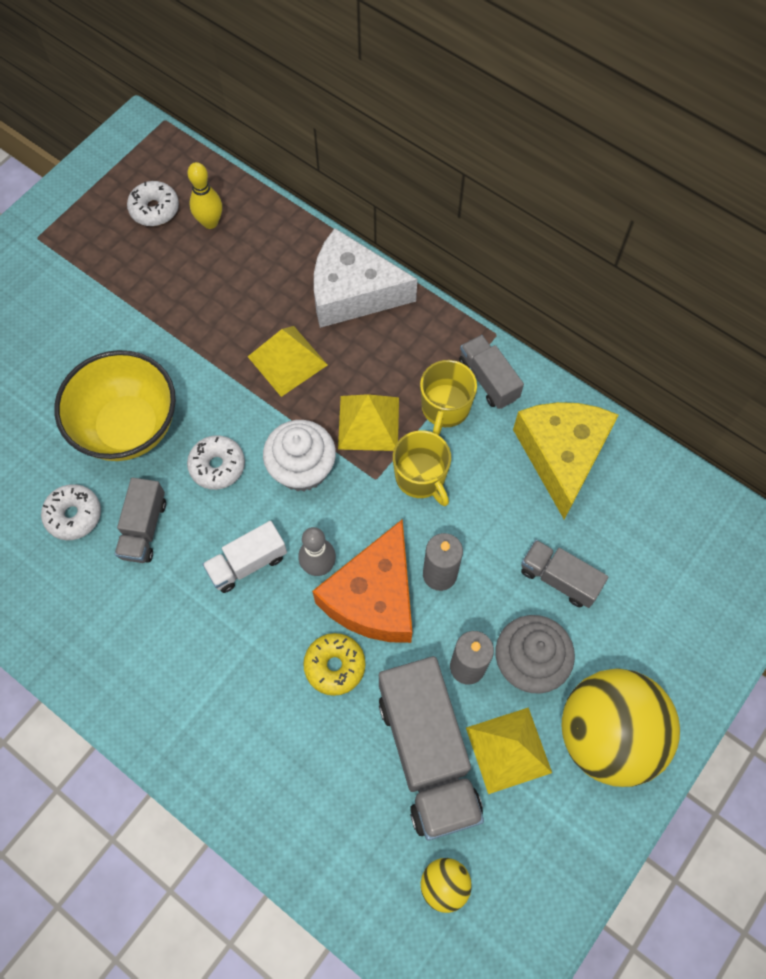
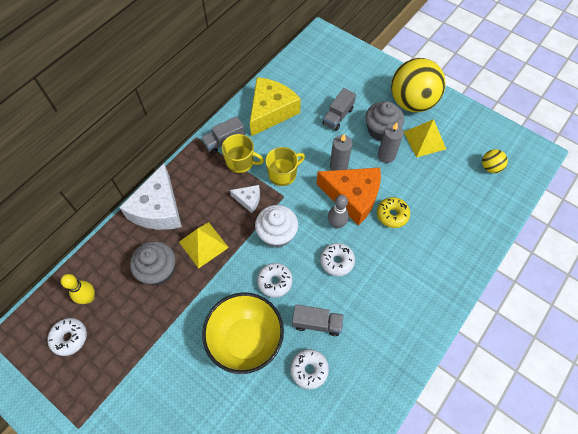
camera: 90 degrees left, 5 degrees down
(247, 303) = (158, 270): none -> grey cupcake
(247, 563) = (337, 261): white truck -> white donut
(368, 423) = (248, 200): yellow pyramid -> white cheese
(427, 754) = (431, 173): grey truck -> none
(562, 455) = (271, 111): yellow cheese -> yellow cheese turned 120 degrees clockwise

